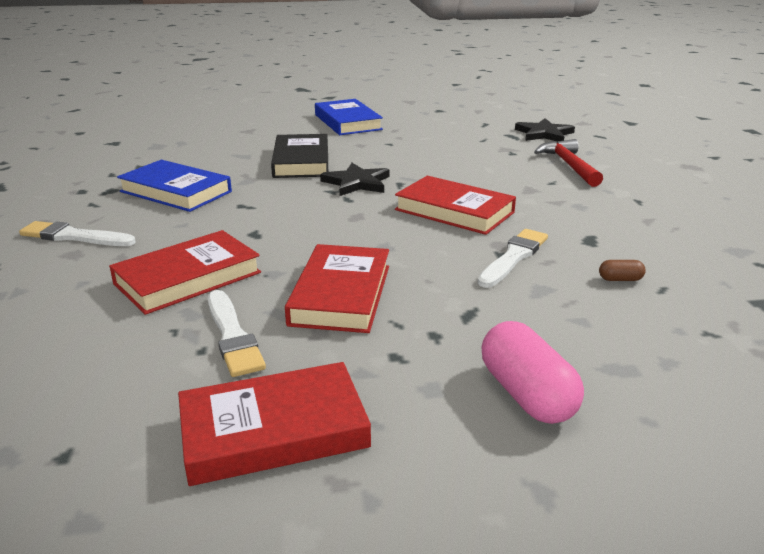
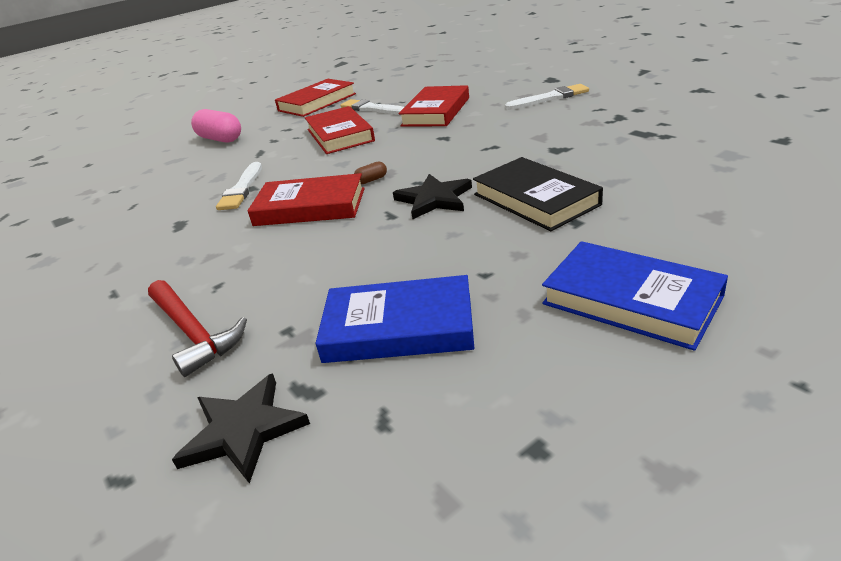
camera: 155 degrees right, 5 degrees up
(176, 191) = (569, 134): blue book -> blue book (399, 327)
(620, 279) = (161, 201): brown capsule -> brown capsule (371, 180)

